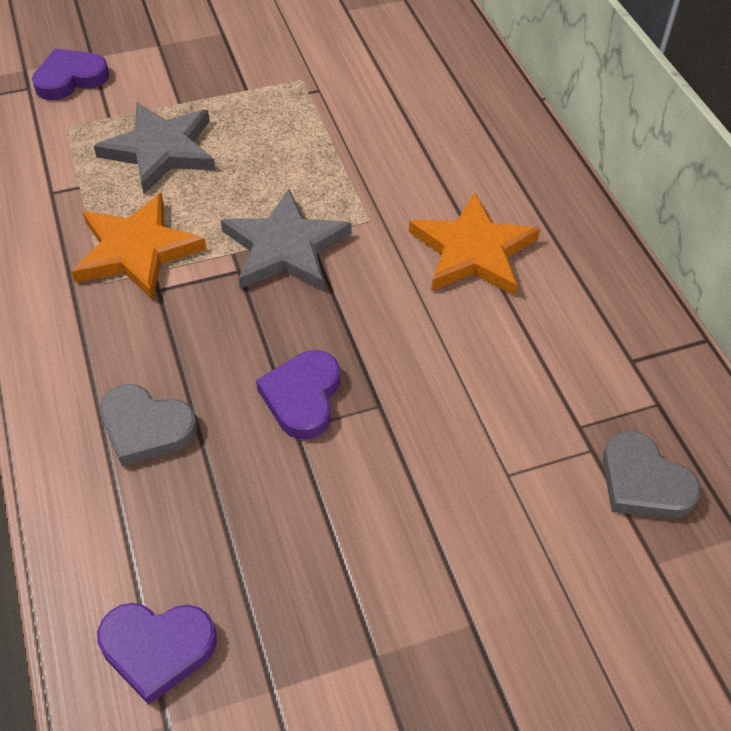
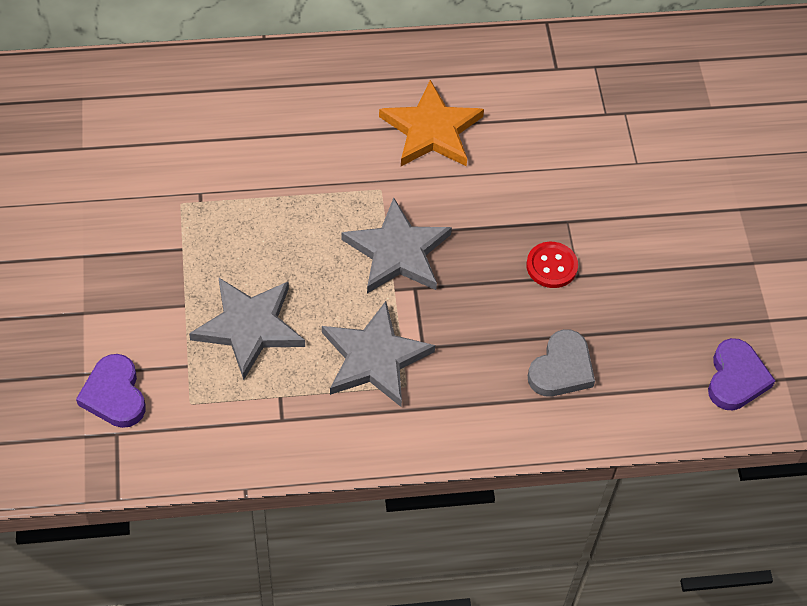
camera: 80 degrees left, 5 degrees up
(137, 250) = (374, 358): orange star -> grey star
(302, 397) = (551, 266): purple heart -> red button
(643, 482) = (654, 94): grey heart -> none

